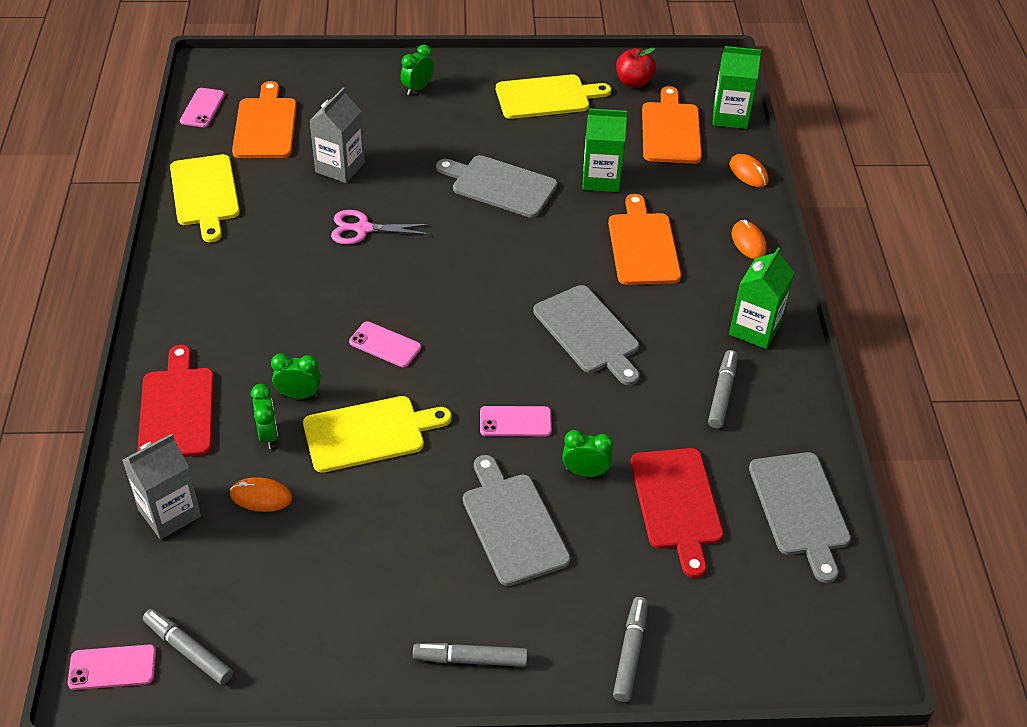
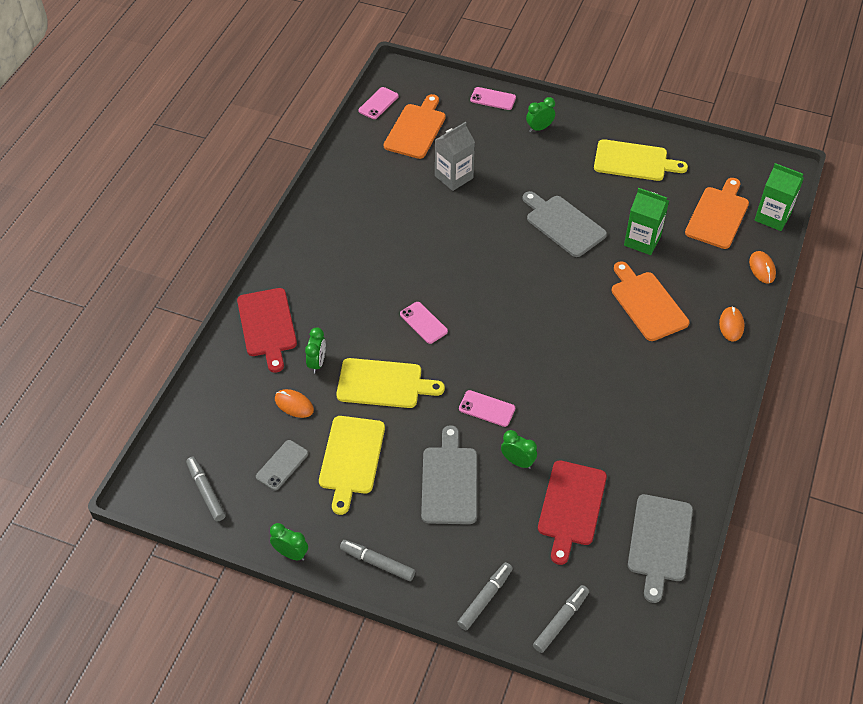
camera: 25 degrees right, 5 degrees up
(112, 667) = (157, 486): pink phone -> pink phone (493, 99)
(169, 513) = (232, 396): grey carton -> none
(177, 409) = (267, 325): red cutting board -> red cutting board turned 150 degrees clockwise
(205, 194) = (351, 171): yellow cutting board -> yellow cutting board (351, 458)
(281, 579) = (282, 465): none -> grey phone
(299, 395) = (349, 341): green clock -> green clock (291, 553)
(362, 229) = (448, 230): pink scissors -> none
(588, 333) = (572, 359): grey cutting board -> none
(633, 82) = (709, 167): red apple -> none
(643, 246) = (647, 304): orange cutting board -> orange cutting board turned 45 degrees counterclockwise
(722, 393) = (647, 437): grey marker -> grey marker (560, 621)
(755, 329) = (699, 395): green carton -> none

